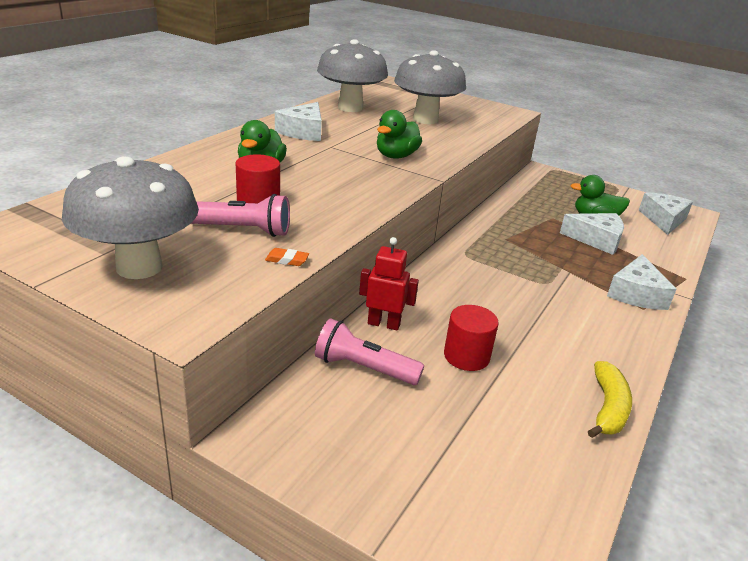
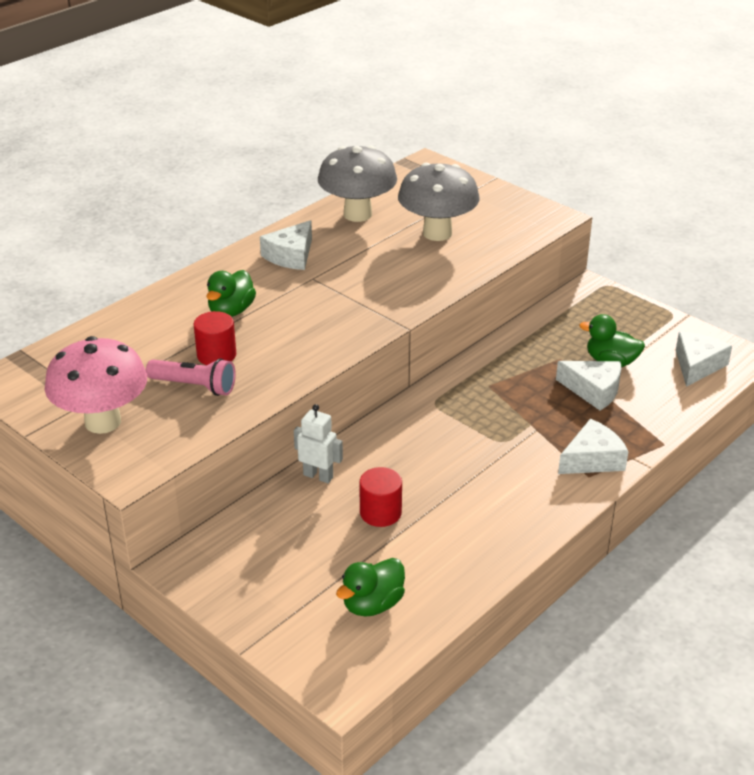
camera: 15 degrees right, 5 degrees up
(139, 267) = (103, 422): grey mushroom -> pink mushroom
(287, 260) = (222, 420): orange eraser -> none
(364, 368) = (284, 516): pink flashlight -> none
(384, 324) = (318, 476): red robot -> white robot
(396, 156) = (376, 293): green duck -> green duck (372, 604)
(608, 408) = (484, 569): yellow banana -> none
(636, 294) = (592, 459): white cheese -> white cheese turned 150 degrees counterclockwise

